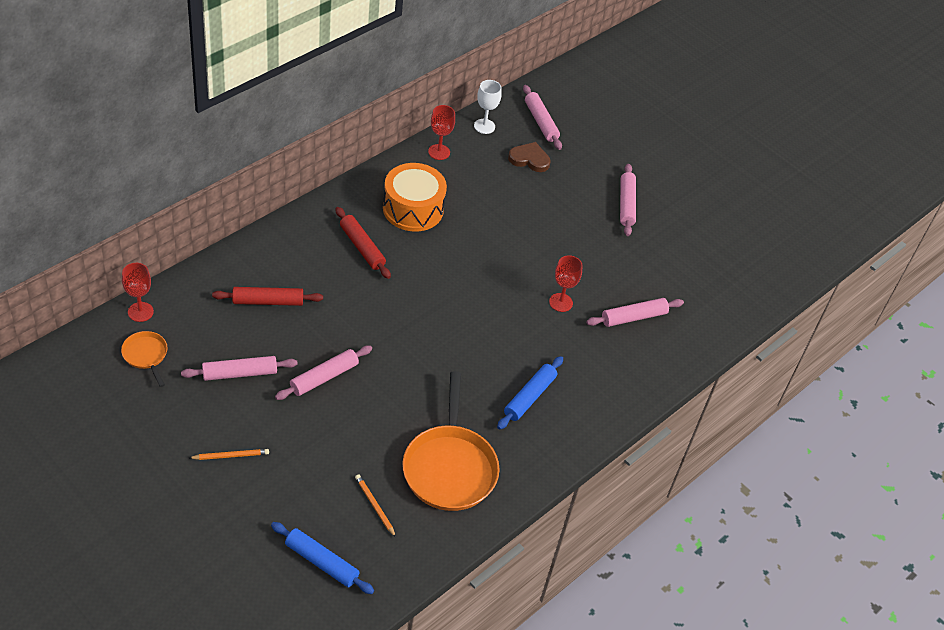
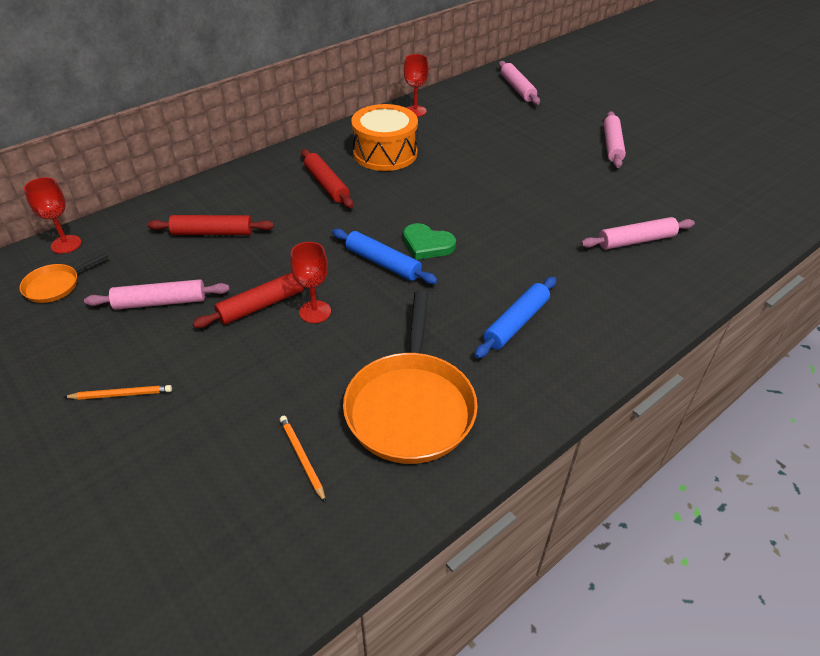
camera: 10 degrees right, 5 degrees down
(146, 355) = (55, 285): orange pan -> orange pan turned 105 degrees counterclockwise
(321, 562) = (211, 540): blue rolling pin -> blue rolling pin (383, 263)
(324, 377) = (262, 305): pink rolling pin -> red rolling pin
(456, 318) = (427, 244): none -> green heart
(484, 126) = (461, 92): white goblet -> none
(529, 159) = (507, 114): brown heart -> none
(560, 302) = (548, 228): red goblet -> red goblet (315, 312)

